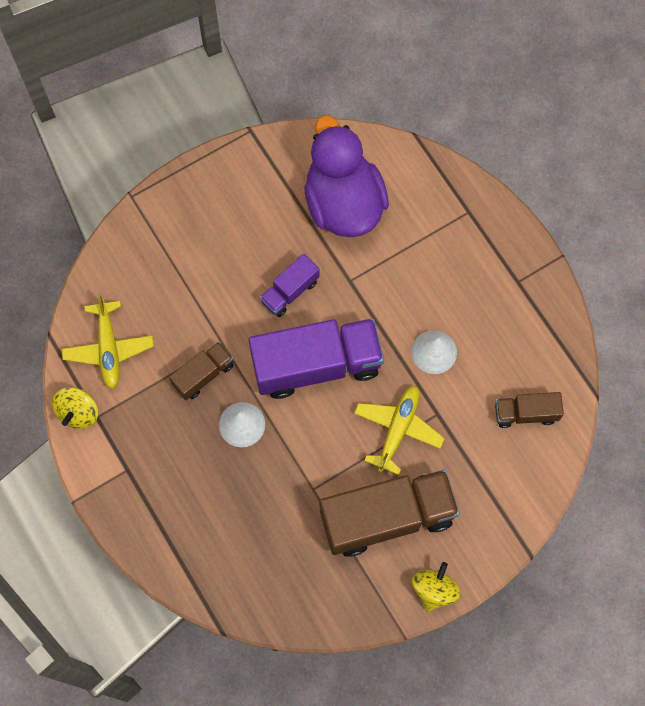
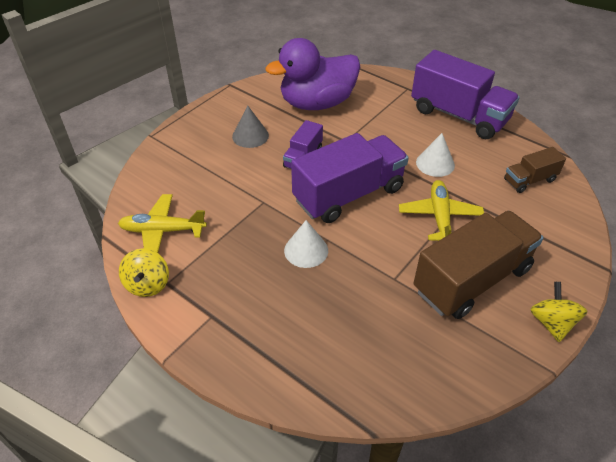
camera: 20 degrees left, 25 degrees down
(108, 348) = (162, 231): yellow plane -> yellow plane turned 120 degrees clockwise
(203, 375) = (256, 226): brown truck -> none
(243, 235) = (250, 136): none -> grey cone
(343, 203) = (317, 103): purple duck -> purple duck turned 75 degrees counterclockwise
(505, 283) = (459, 115): none -> purple truck

